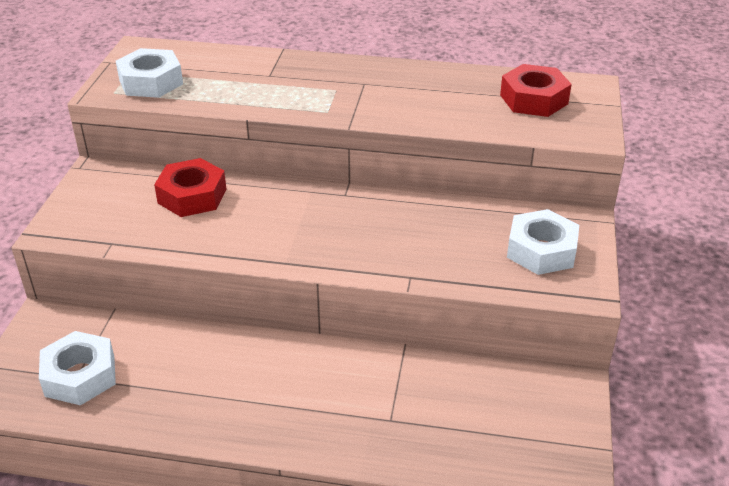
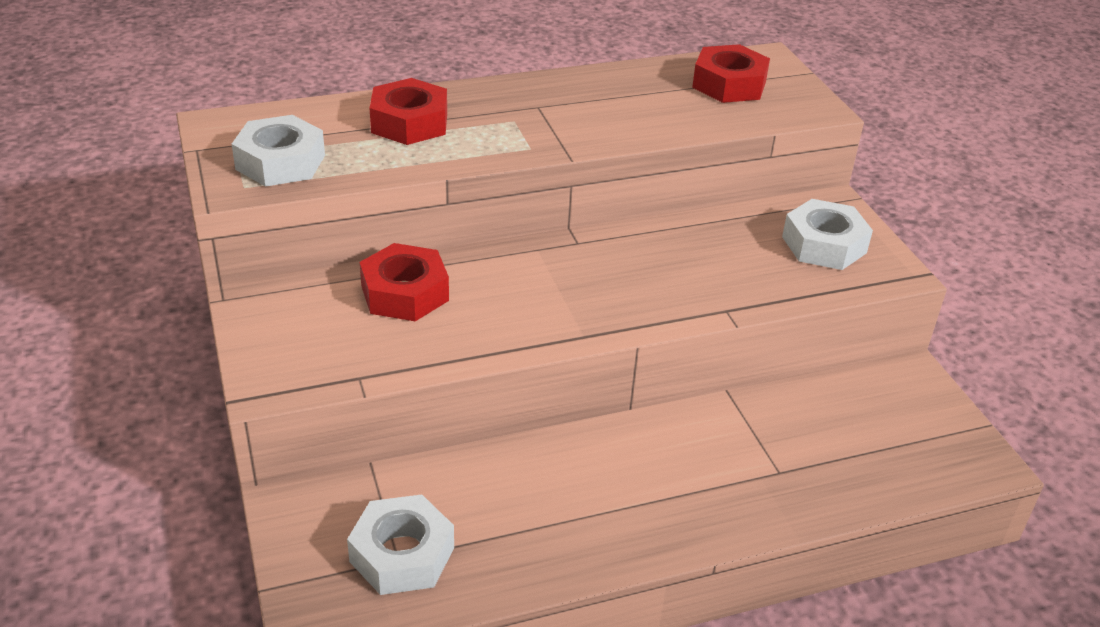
camera: 30 degrees left, 0 degrees up
(261, 74) = (409, 123): none -> red nut

